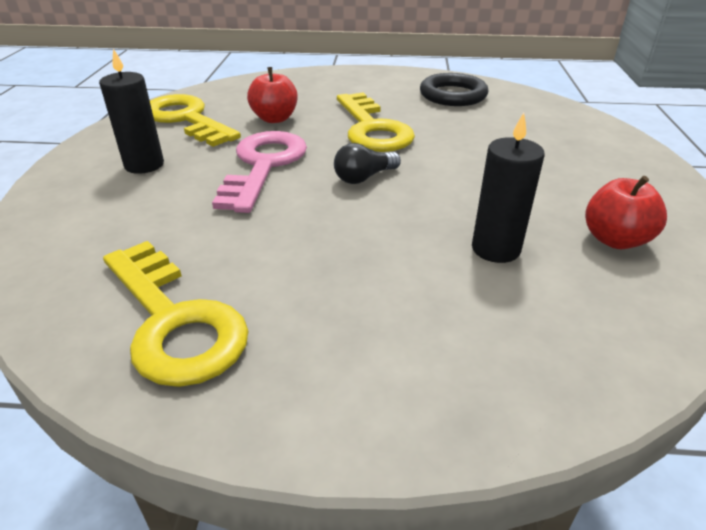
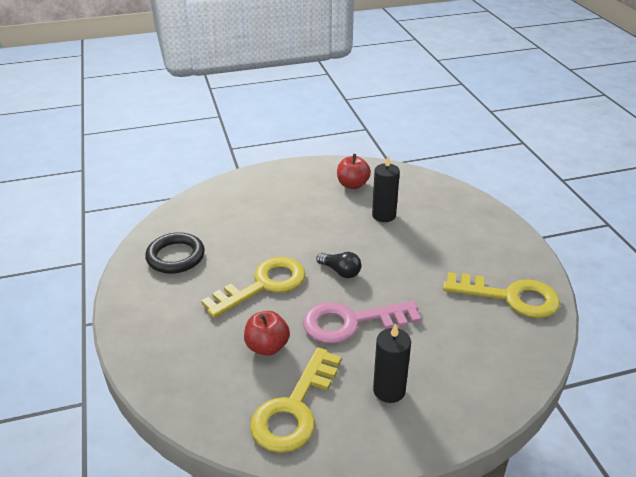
camera: 110 degrees left, 0 degrees up
(173, 321) = (509, 297): yellow key -> yellow key turned 75 degrees clockwise

